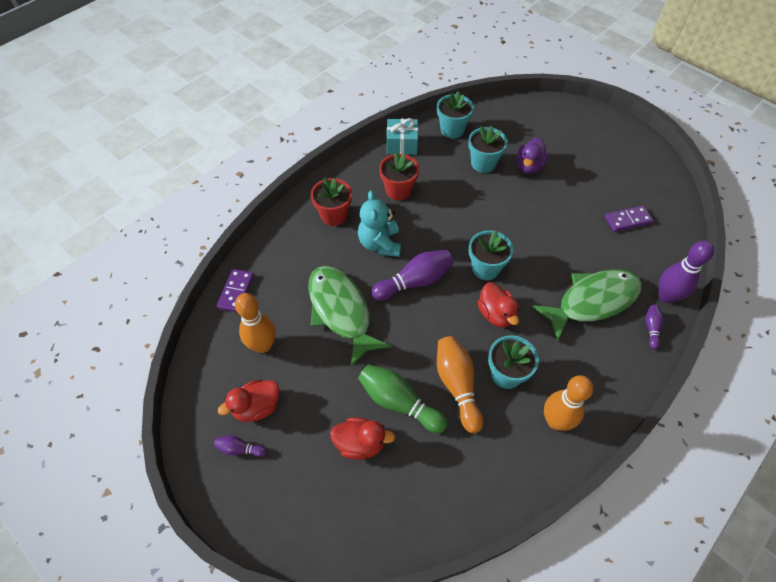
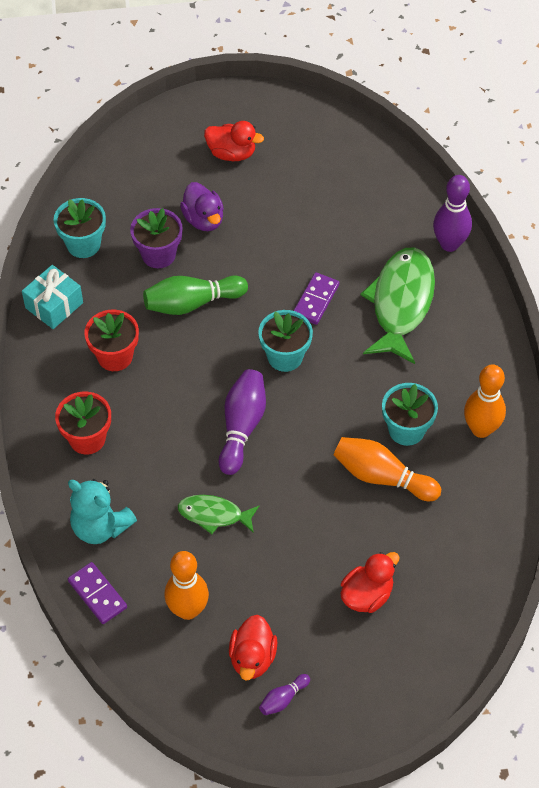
camera: 50 degrees left, 0 degrees up
(341, 311) = (214, 515): green fish -> green fish, size x0.54
(380, 244) = (167, 423): turquoise teddy bear -> turquoise teddy bear (100, 527)
(399, 402) = (356, 535): green bowling pin -> green bowling pin (192, 303)
(483, 163) = (158, 254): turquoise flower pot -> purple flower pot
(496, 314) = (341, 389): red duck -> red duck (232, 153)
(627, 220) = (347, 198): purple domino -> purple domino (315, 300)
(651, 328) = (467, 284): purple bowling pin -> none

